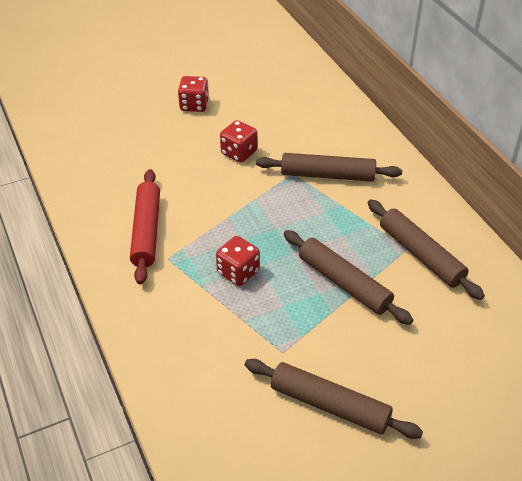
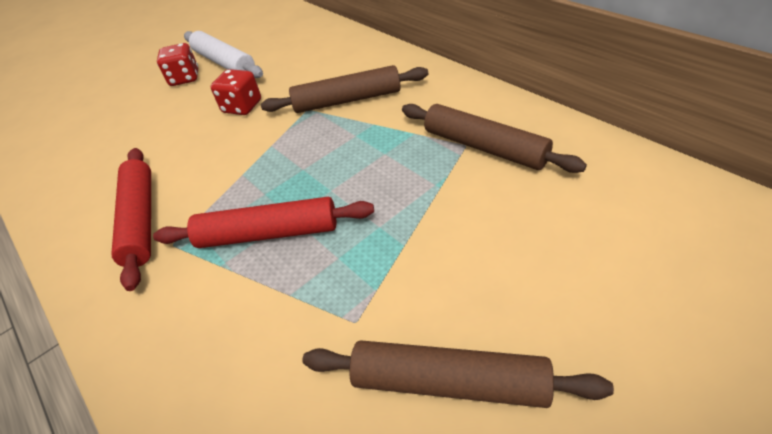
camera: 10 degrees left, 0 degrees up
(231, 99) = (224, 63): none -> white rolling pin
(238, 272) = (268, 234): red dice -> red rolling pin
(344, 283) = (406, 205): brown rolling pin -> none

